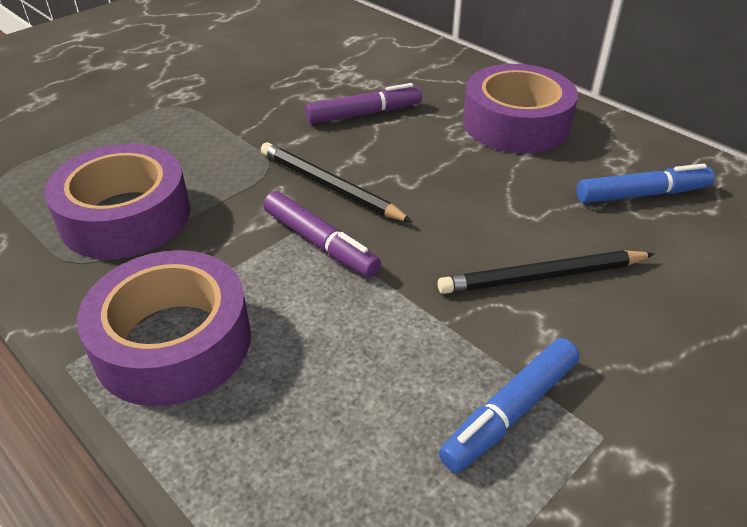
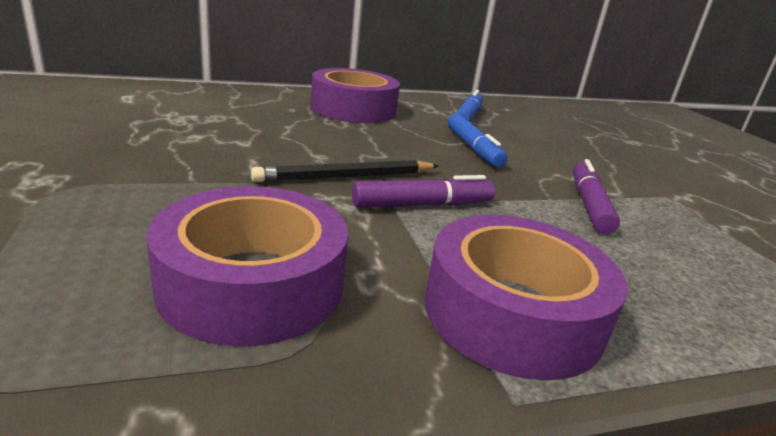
camera: 65 degrees left, 15 degrees down
(364, 114) = (259, 133): purple marker -> purple marker (589, 205)
(510, 412) = (643, 210): blue marker -> blue marker (473, 148)
(542, 276) = (523, 160): black pencil -> none

